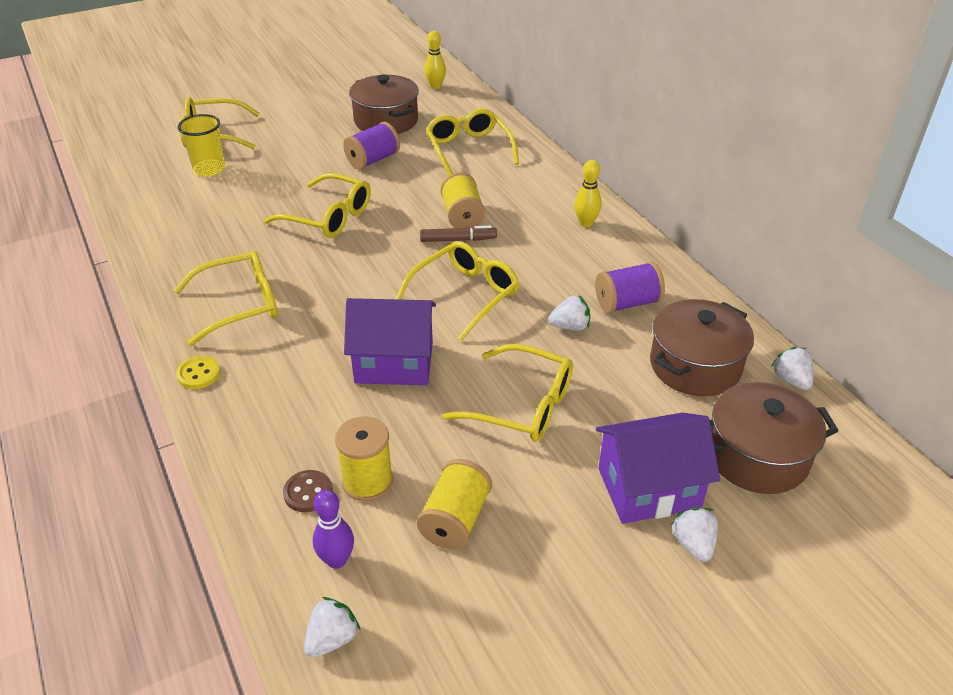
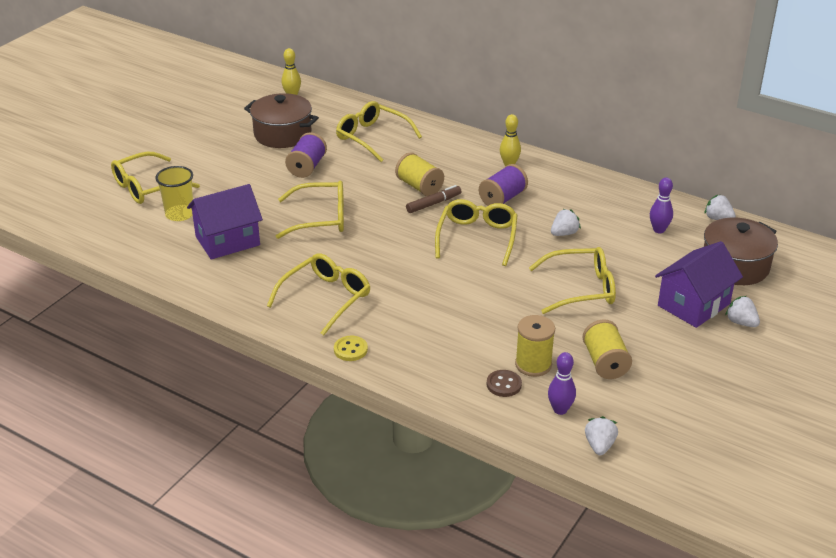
camera: 30 degrees left, 5 degrees down
(394, 363) = (475, 294): purple house -> purple house (227, 241)
(627, 303) = (585, 207): purple spool -> purple spool (502, 198)
(695, 366) = (659, 230): brown pot -> purple bowling pin

